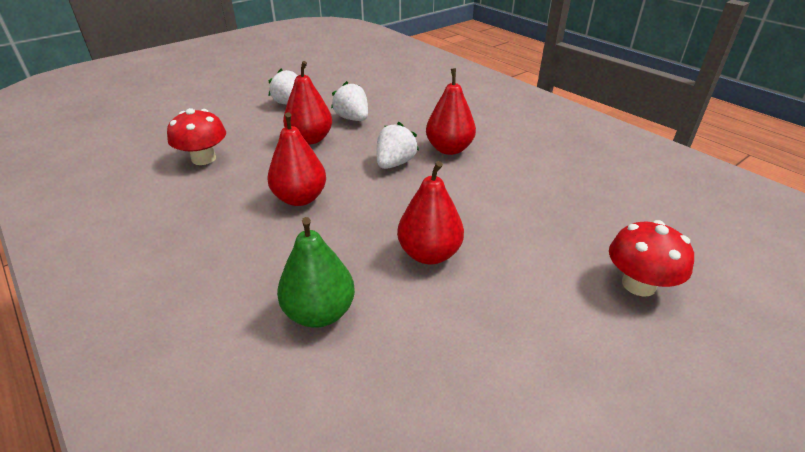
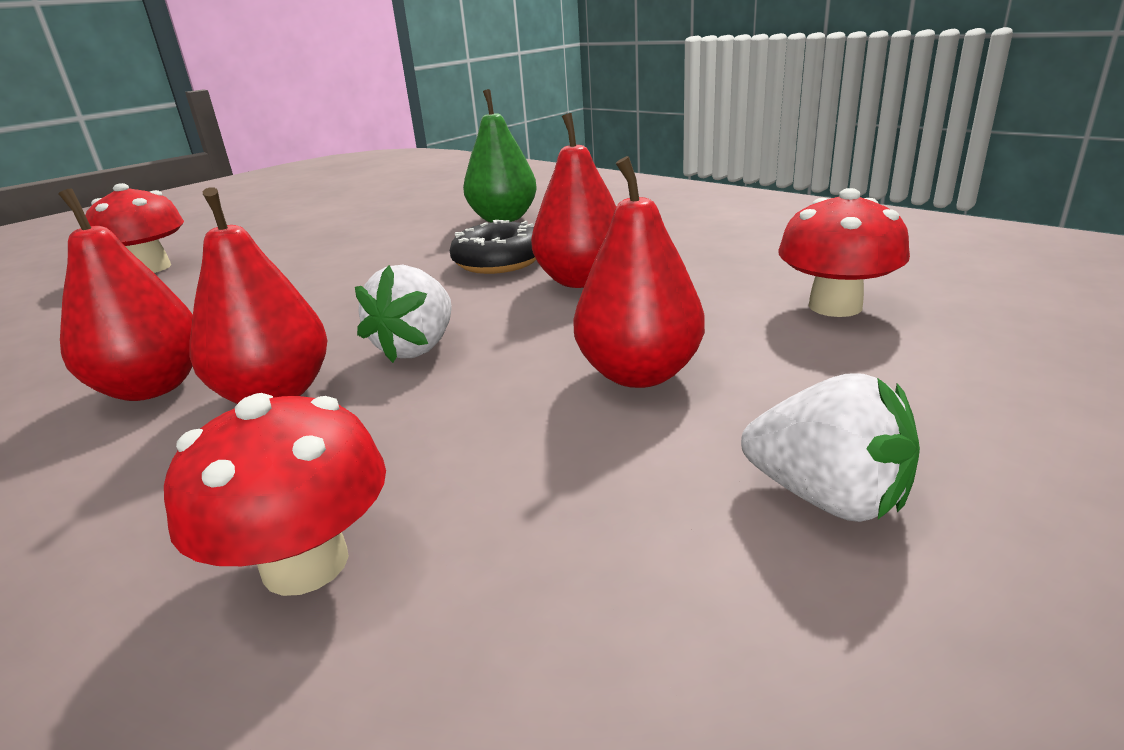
camera: 175 degrees right, 10 degrees down
(342, 230) = (499, 261): none -> black donut
(352, 118) = (549, 457): white strawberry -> none
(416, 105) = (305, 564): none -> red mushroom
(429, 254) = (383, 259): red pear -> red pear (152, 387)

